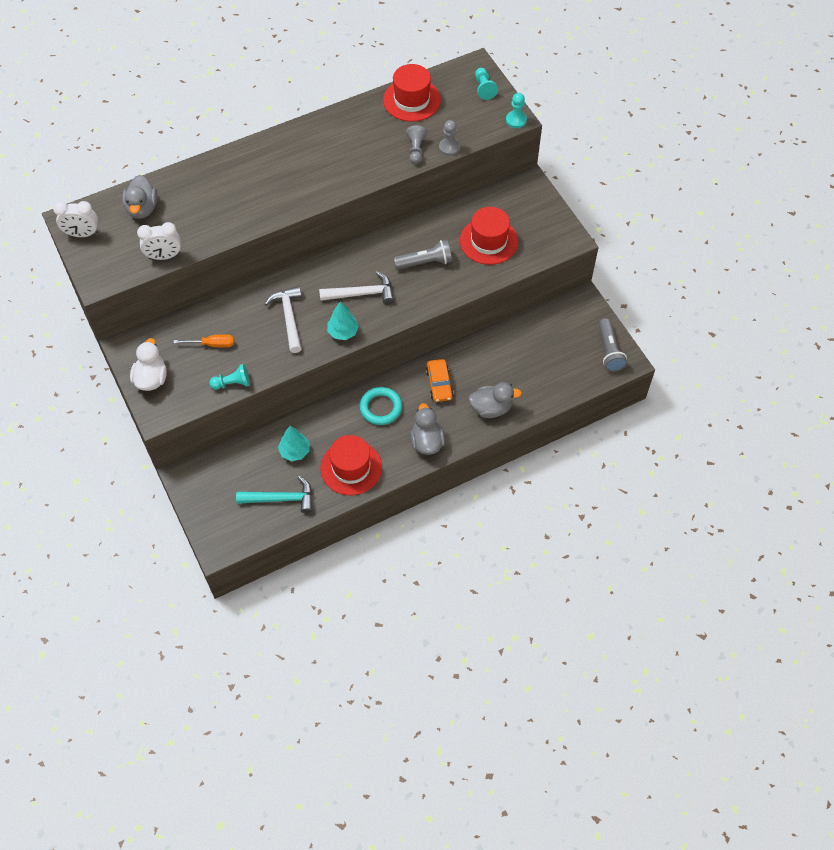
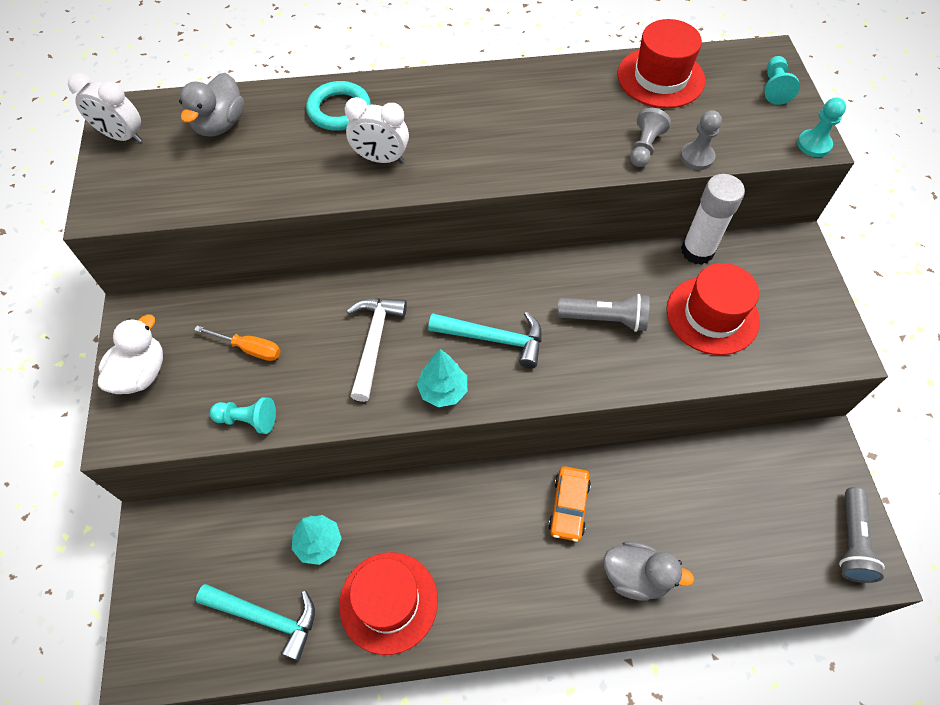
camera: 20 degrees right, 0 degrees up
(164, 256) = (212, 199): white clock -> white clock (381, 159)
(362, 293) = (494, 339): white hammer -> turquoise hammer
(381, 408) = (469, 515): turquoise ring -> turquoise ring (339, 110)
(426, 442) = (518, 599): grey duck -> none
(468, 204) = (697, 251): none -> white glue stick

